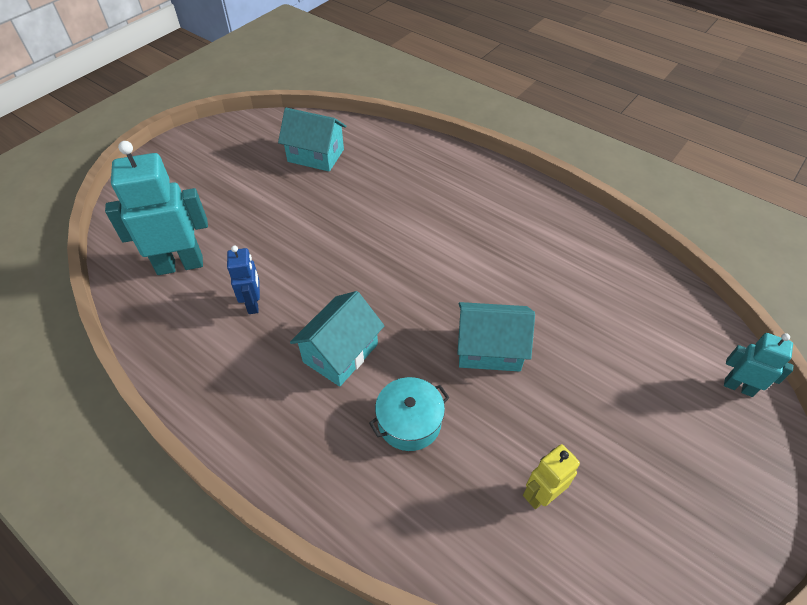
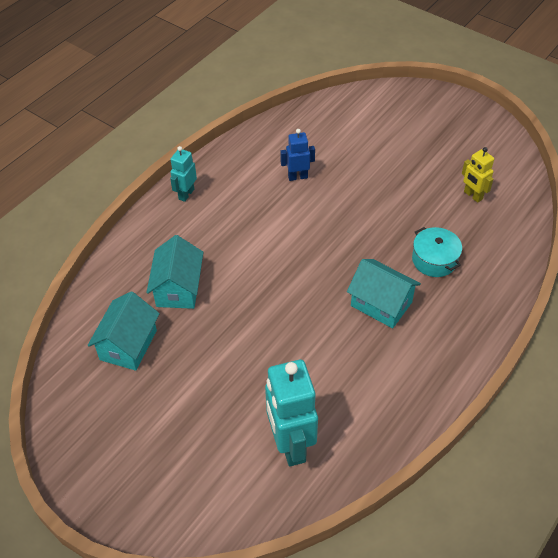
camera: 90 degrees left, 0 degrees up
(253, 304) = (336, 372): blue robot -> blue robot (297, 177)
(489, 349) = (367, 214): turquoise house -> turquoise house (178, 288)
(738, 387) = (383, 99): turquoise robot -> turquoise robot (186, 194)

